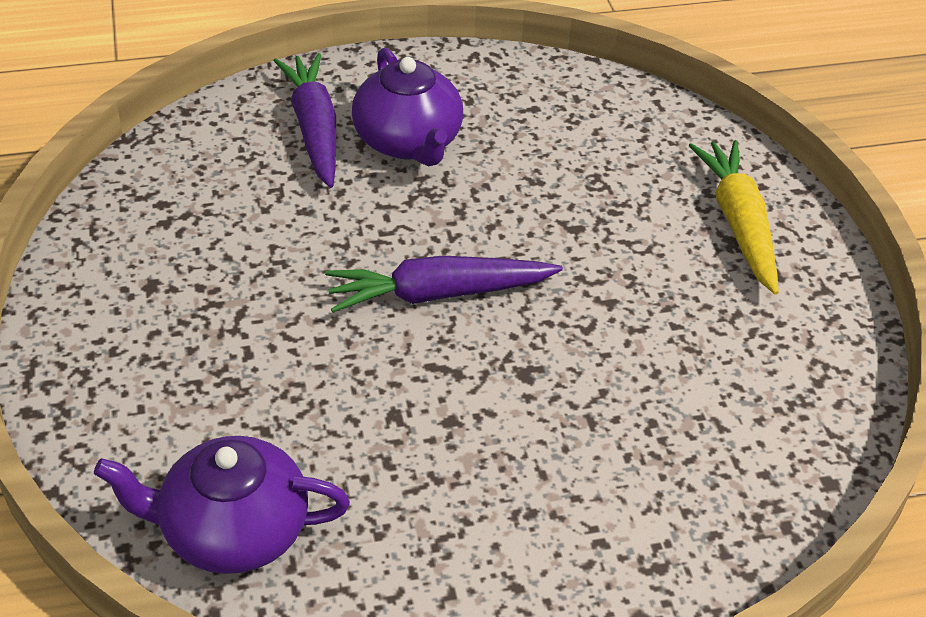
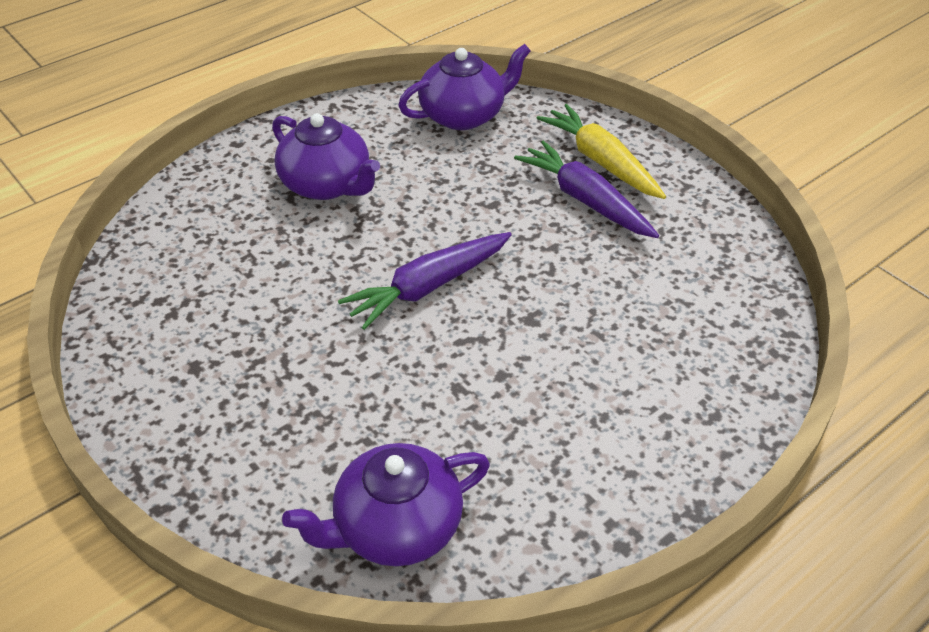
camera: 25 degrees left, 0 degrees up
(314, 129) = (245, 200): purple carrot -> purple carrot (585, 200)
(614, 114) = (464, 115): none -> purple teapot

